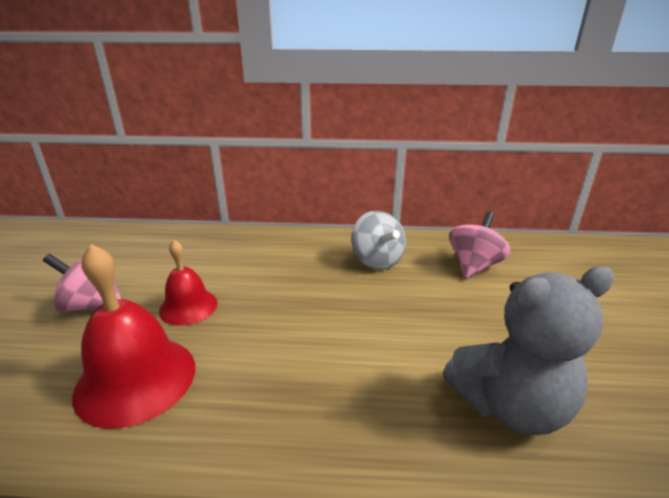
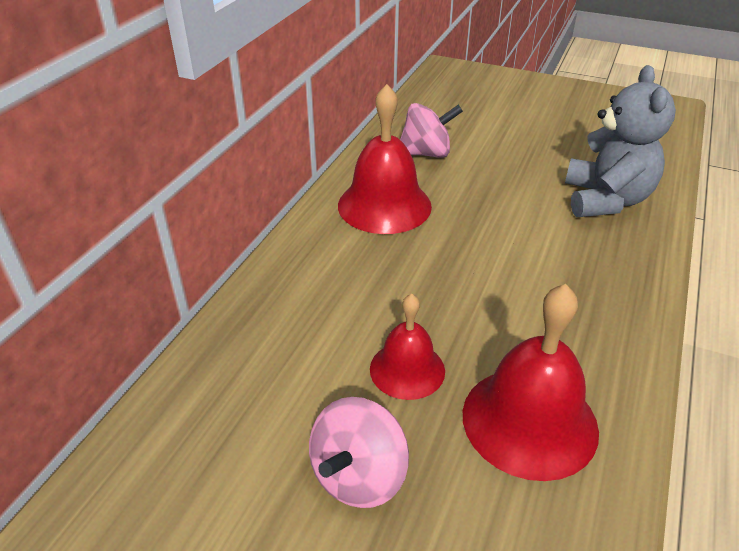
camera: 70 degrees left, 10 degrees up
(377, 260) = (384, 205): grey spinning top -> red bell
(474, 266) = (426, 153): pink spinning top -> pink spinning top turned 120 degrees clockwise

